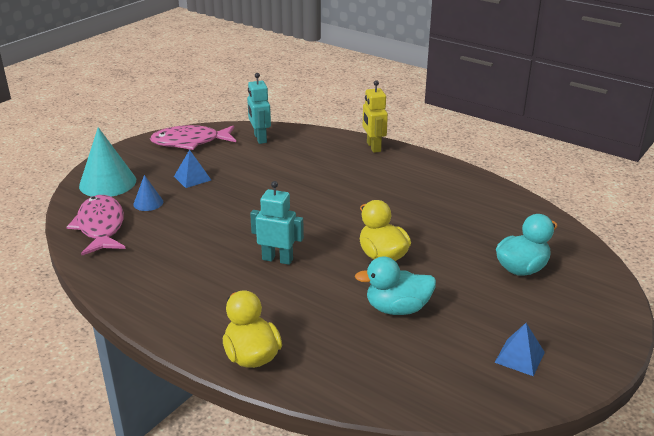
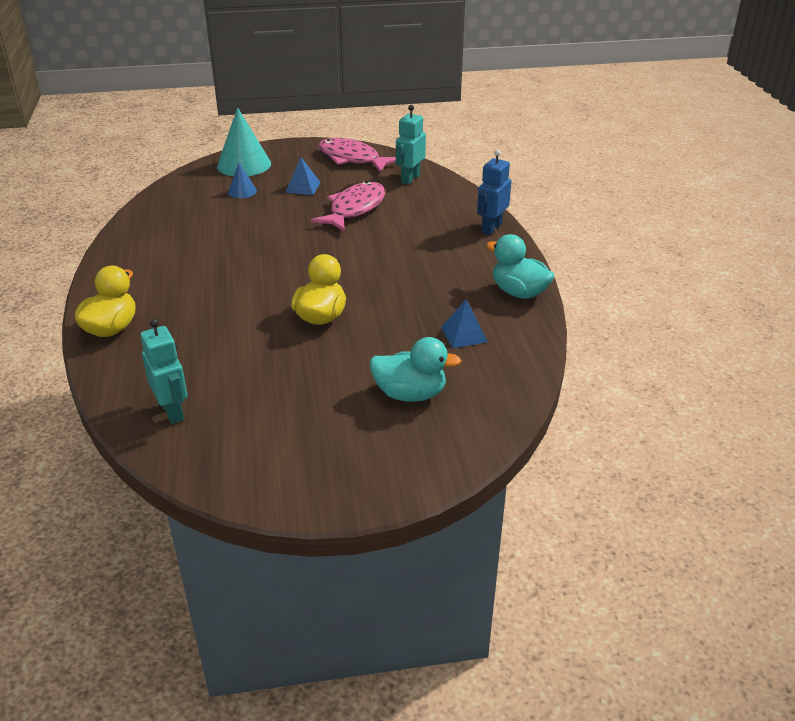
camera: 45 degrees right, 5 degrees up
(100, 226) = (186, 193): pink fish -> pink fish (354, 209)
(277, 259) = (246, 276): turquoise robot -> turquoise robot (173, 411)
(373, 147) = (491, 228): yellow robot -> blue robot
(397, 308) = (254, 360): turquoise duck -> turquoise duck (519, 292)
(519, 357) = (267, 452): blue pyramid -> blue pyramid (464, 334)

